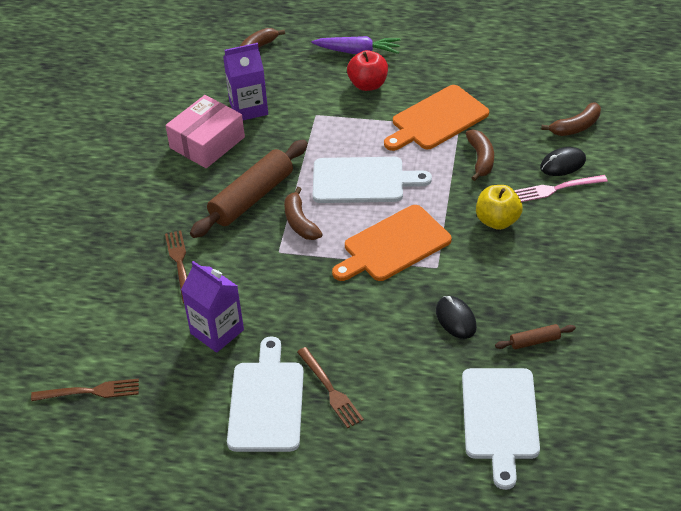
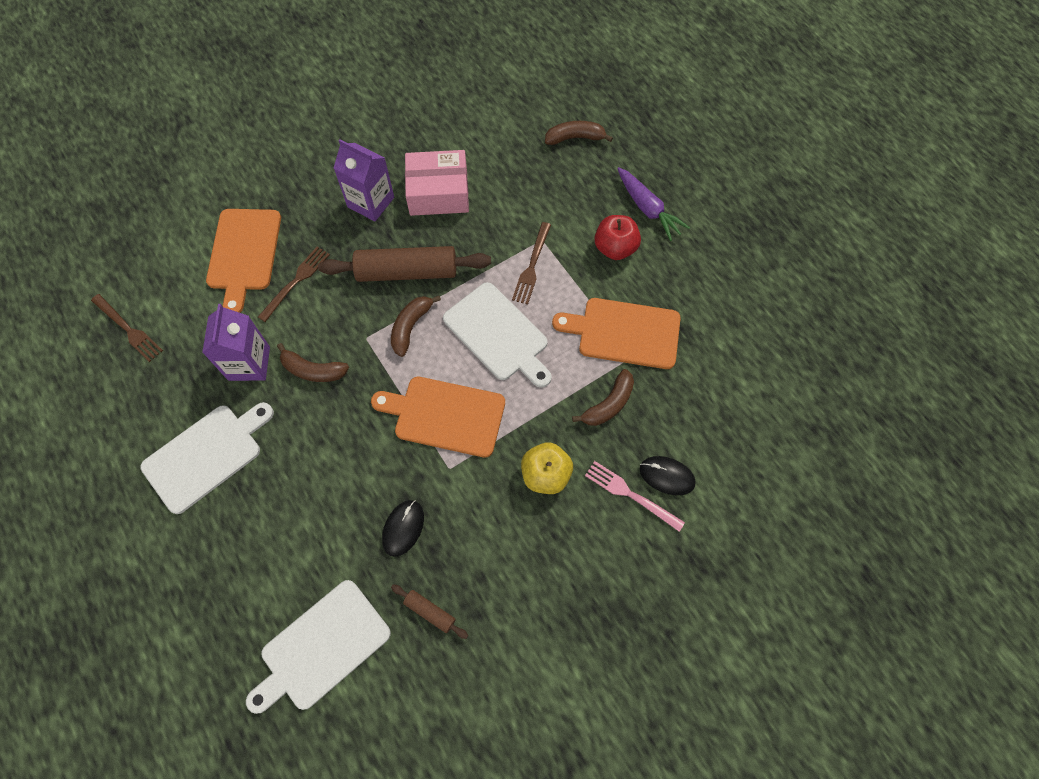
camera: 45 degrees right, 20 degrees up
(114, 280) = (244, 254): none -> orange cutting board
(248, 108) = (503, 188): purple carton -> purple carton (371, 202)
(331, 390) = (253, 492): brown fork -> brown fork (532, 267)
(576, 127) = (726, 451): brown banana -> brown banana (313, 370)

